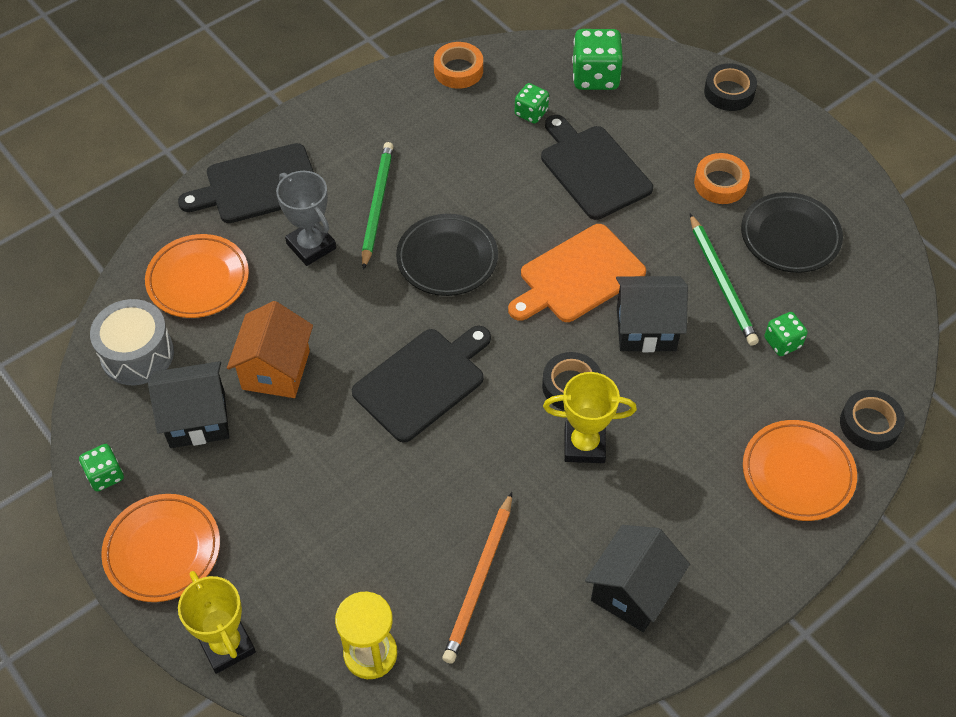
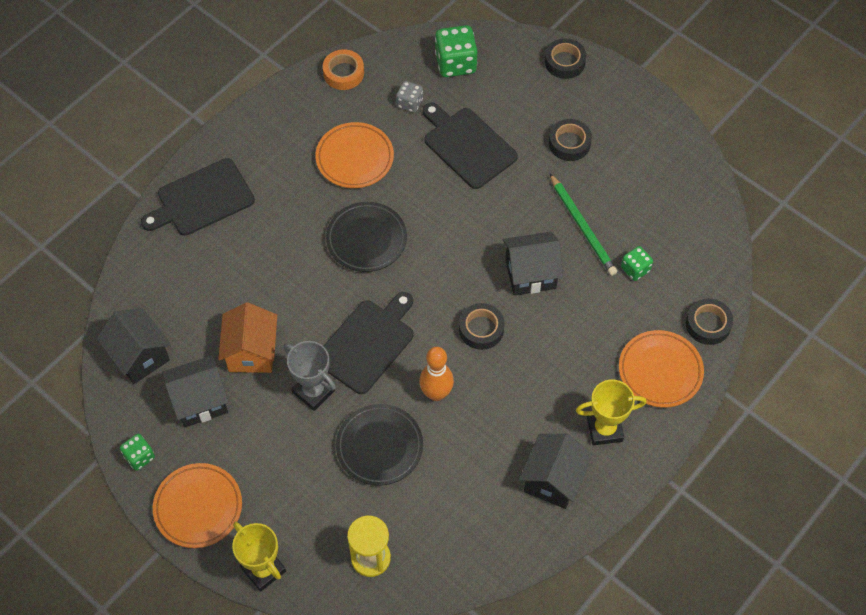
camera: 10 degrees left, 5 degrees up
(137, 354) = (139, 356): grey drum -> black house
(198, 280) = (173, 287): orange plate -> orange plate (354, 158)
(311, 246) = (256, 245): grey trophy -> grey trophy (313, 391)
(377, 205) = (301, 202): green pencil -> none
(479, 580) = (440, 490): orange pencil -> none
(498, 456) = (436, 393): none -> orange bowling pin
(531, 113) = (409, 103): green dice -> grey dice
(578, 276) = (471, 238): orange cutting board -> none
(584, 445) = (499, 374): yellow trophy -> yellow trophy (604, 429)
(720, 183) = (569, 143): orange tape -> black tape
(790, 237) = (629, 181): black plate -> black plate (379, 447)

